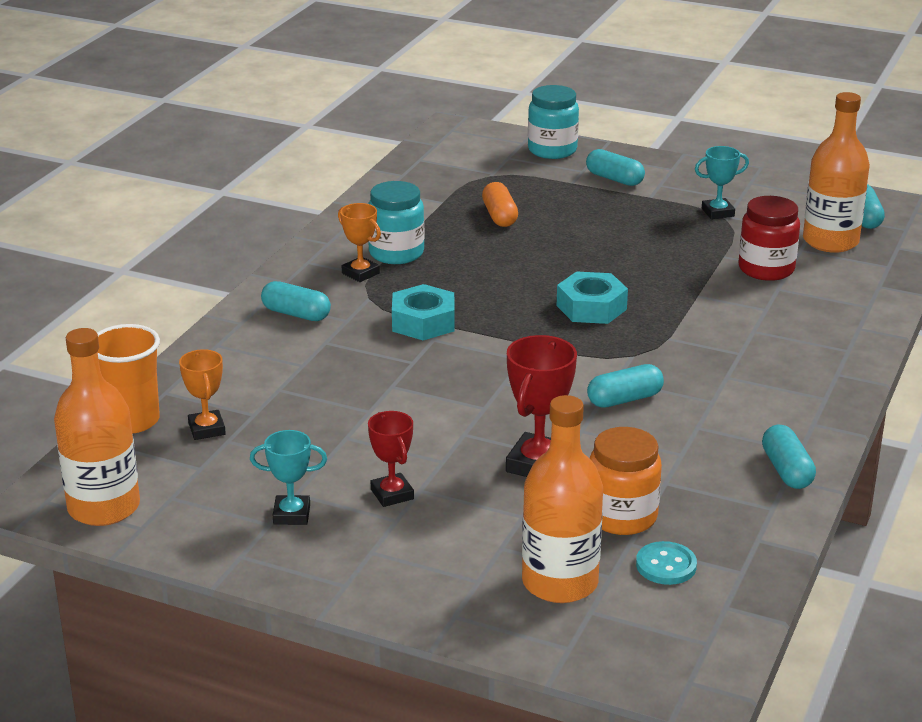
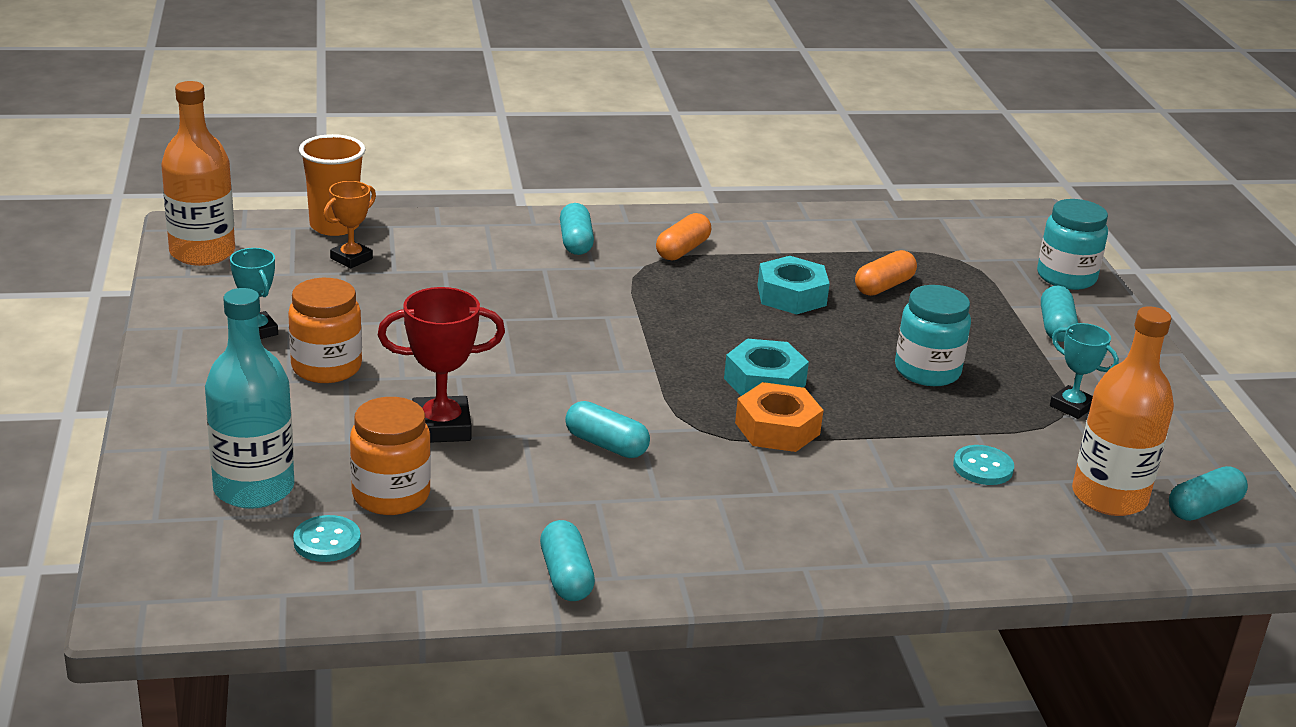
camera: 55 degrees right, 0 degrees up
(360, 273) = (682, 250): orange trophy -> orange capsule
(392, 494) = (326, 367): red trophy -> orange jar
(396, 253) = (741, 256): turquoise jar -> turquoise jar (927, 371)
(423, 322) = (631, 303): turquoise nut -> turquoise nut (791, 295)
(560, 582) = (254, 488): orange bottle -> turquoise bottle
(658, 324) = (777, 428): none -> orange nut
(766, 269) = (983, 467): red jar -> turquoise button
(786, 470) = (566, 576): turquoise capsule -> turquoise capsule turned 60 degrees counterclockwise

